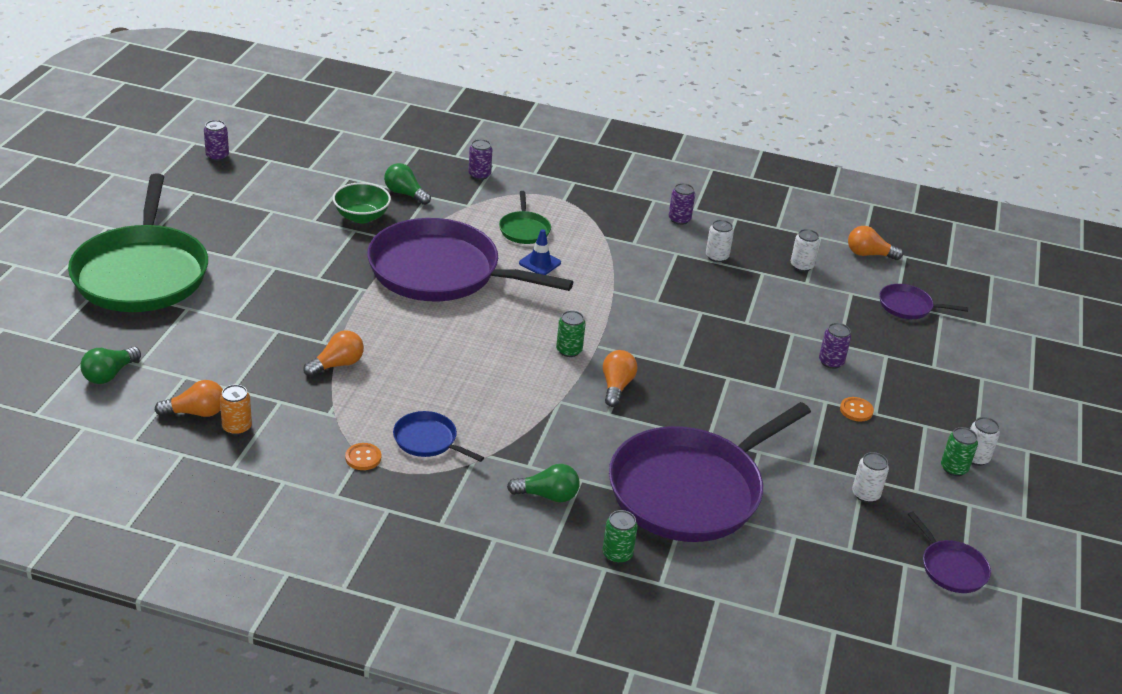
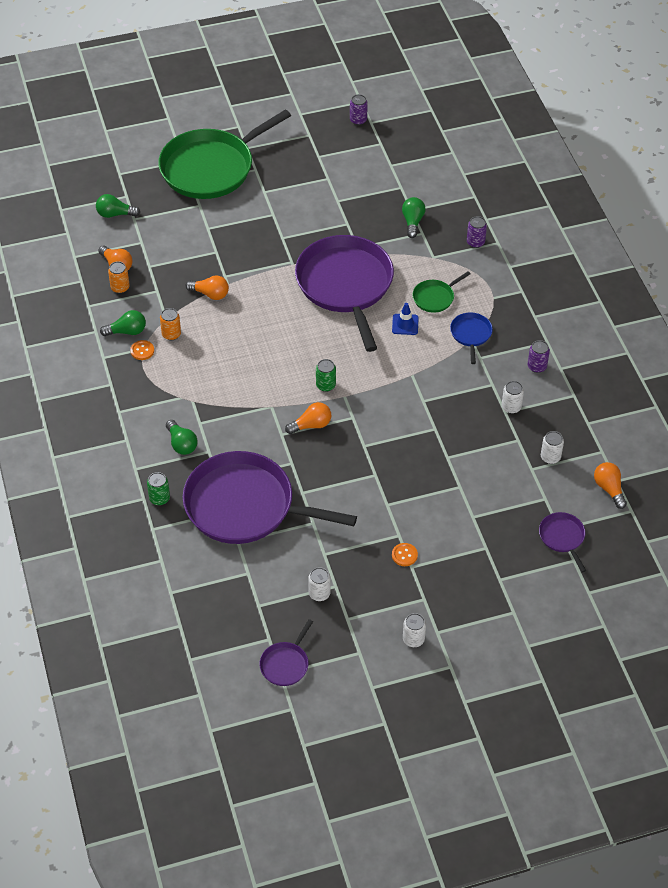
camera: 60 degrees right, 15 degrees up
(316, 455) = (127, 331): none -> green light bulb
(361, 217) = (365, 218): green bowl -> none
(364, 422) = (171, 334): none -> orange can
(428, 440) = (181, 369): blue pan -> blue pan (471, 334)
(831, 362) = (447, 520): purple can -> none
(954, 468) = (390, 631): green can -> none

